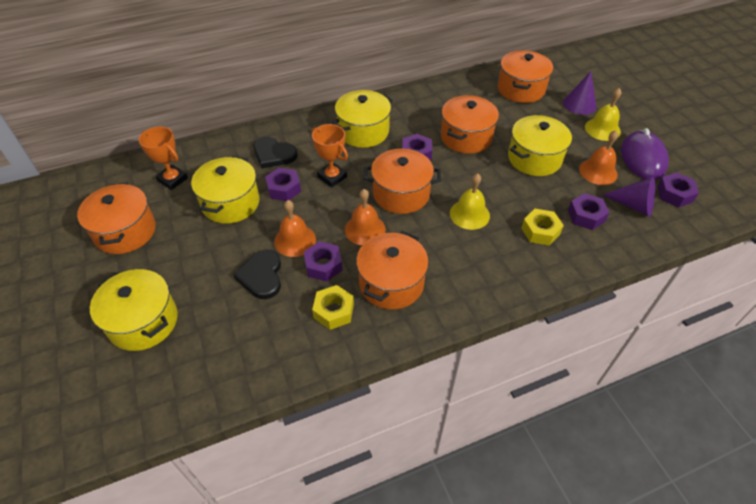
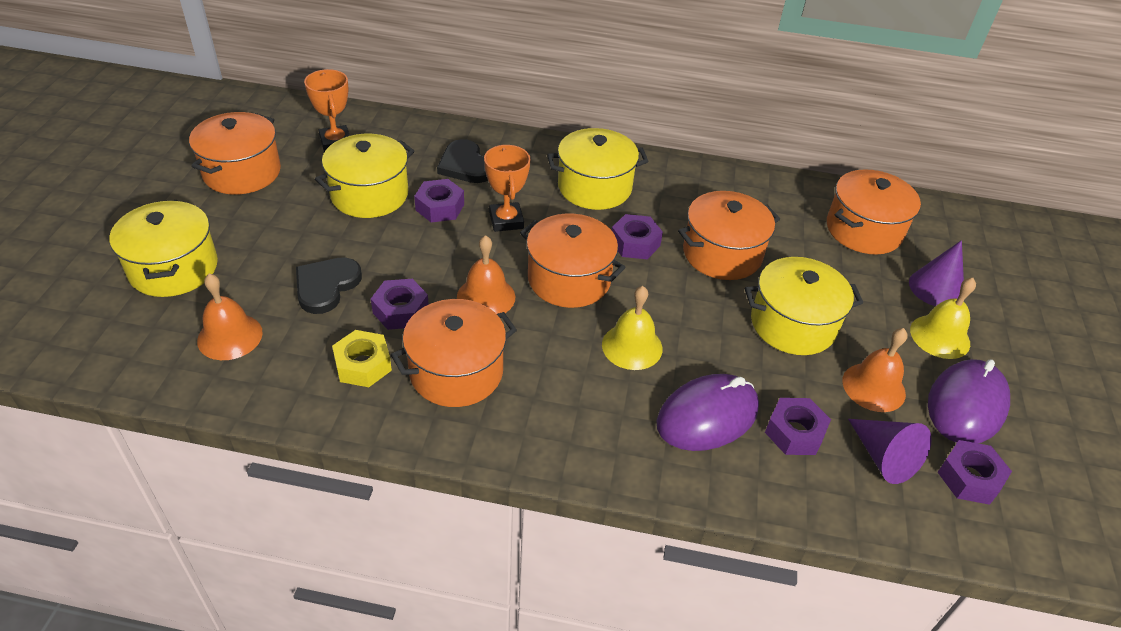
camera: 30 degrees right, 5 degrees down
(295, 240) = (397, 268): orange bell -> orange bell (230, 336)
(540, 231) = (707, 416): yellow nut -> purple mouse

